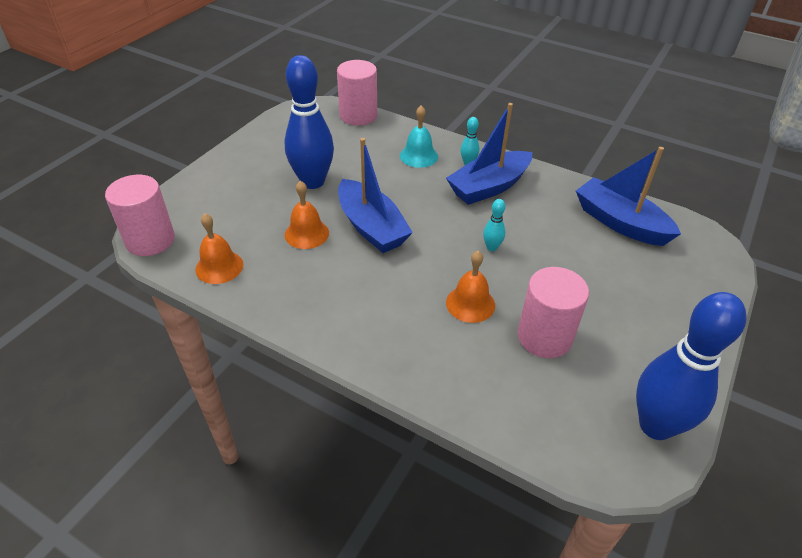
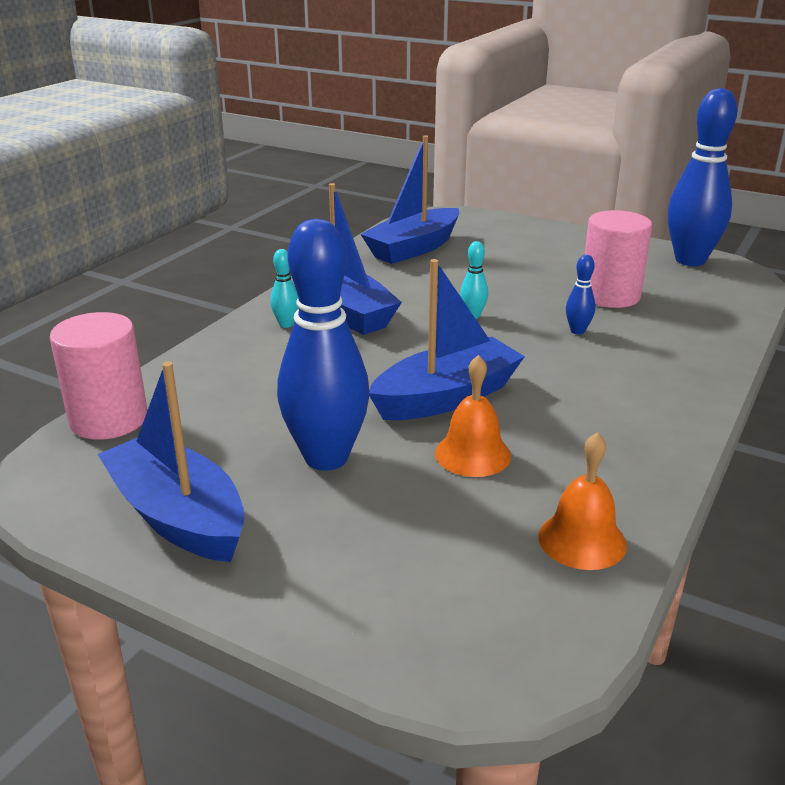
camera: 90 degrees left, 15 degrees down
(150, 240) = (534, 653): pink cylinder -> none
(274, 142) = (178, 516): none -> blue boat
(418, 156) = (260, 361): turquoise bell -> none
(470, 303) = (577, 331): orange bell -> blue bowling pin

